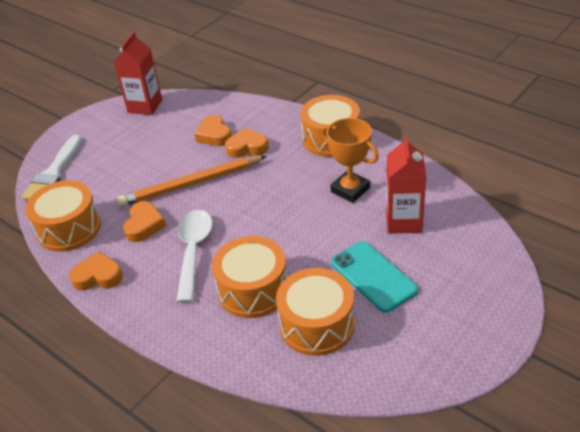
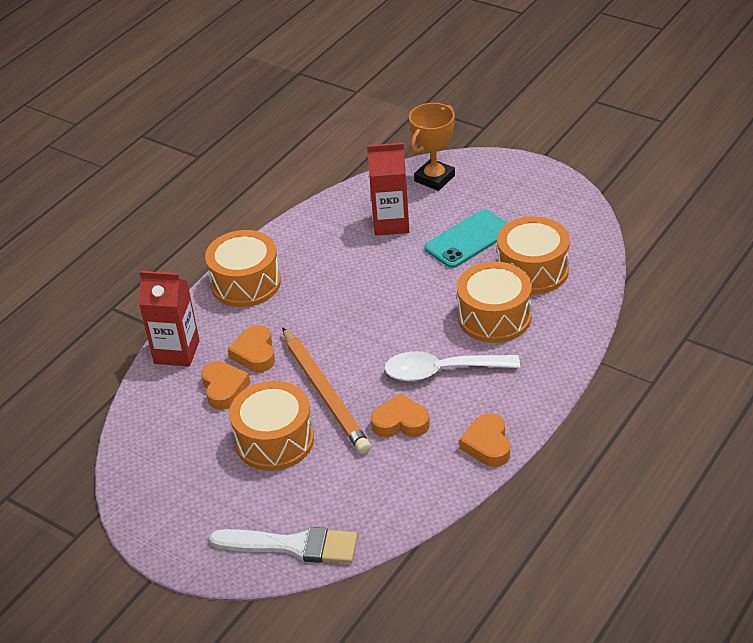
camera: 95 degrees left, 0 degrees up
(69, 228) = (408, 495): orange drum -> orange drum (274, 440)
(145, 106) = (140, 478): red carton -> red carton (176, 352)
(214, 135) = (224, 388): orange heart -> orange heart turned 75 degrees counterclockwise
(350, 190) = (341, 262): orange trophy -> orange trophy (434, 178)

